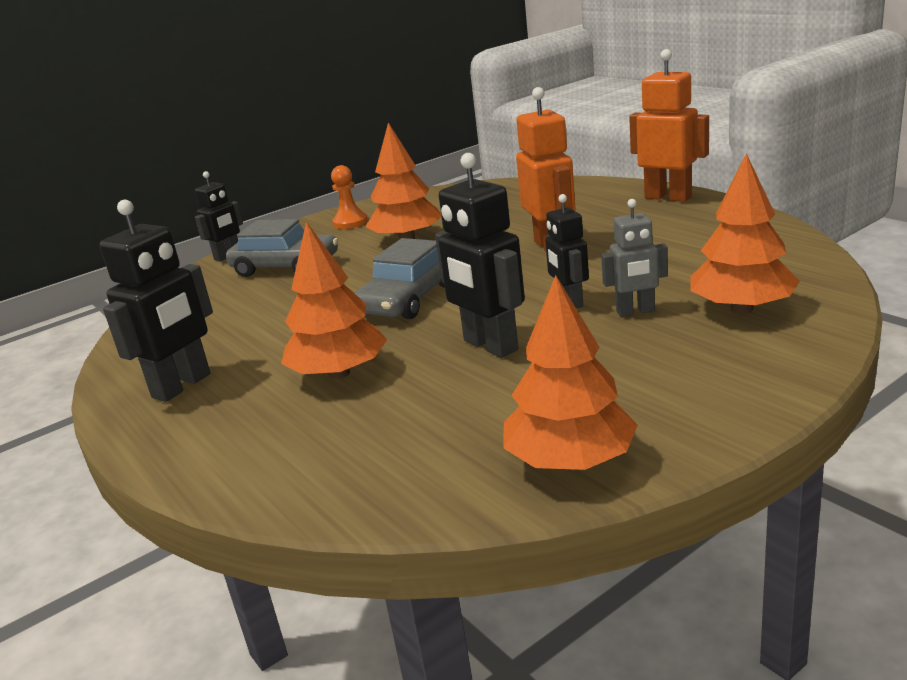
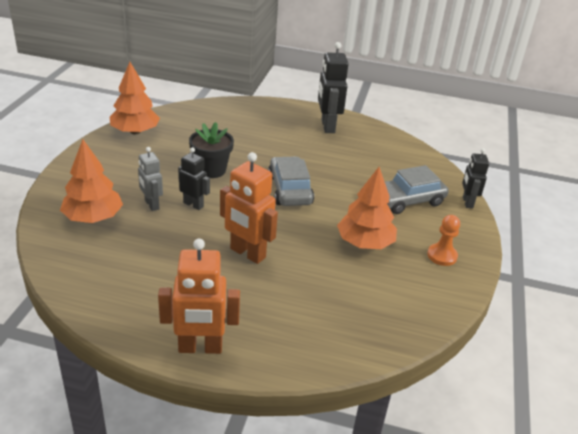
camera: 135 degrees right, 10 degrees up
(339, 373) = (266, 144): orange tree -> none
(490, 345) = (211, 170): black robot -> black flower pot
(635, 311) = (151, 205): grey robot -> grey robot turned 75 degrees counterclockwise

